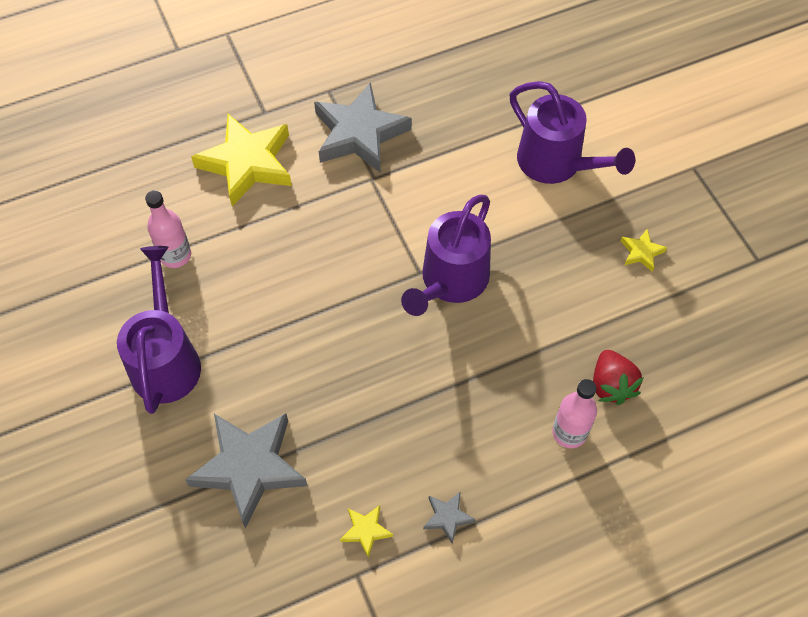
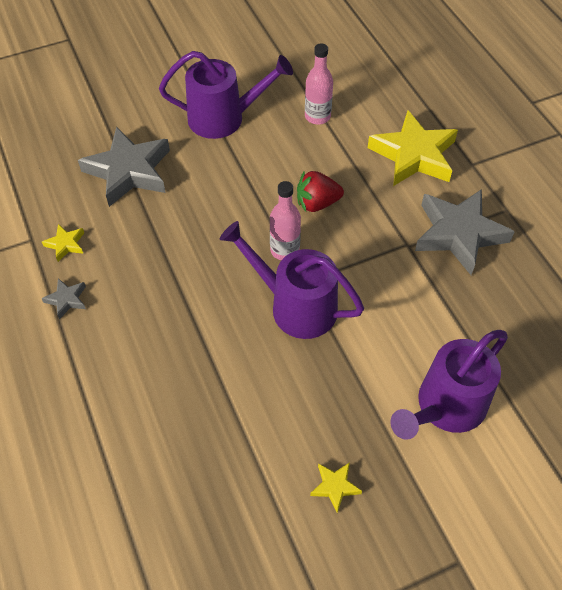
camera: 90 degrees right, 5 degrees down
(569, 432) = (131, 399): pink bottle -> pink bottle (285, 250)
(611, 385) = (177, 441): red strawberry -> red strawberry (317, 203)

